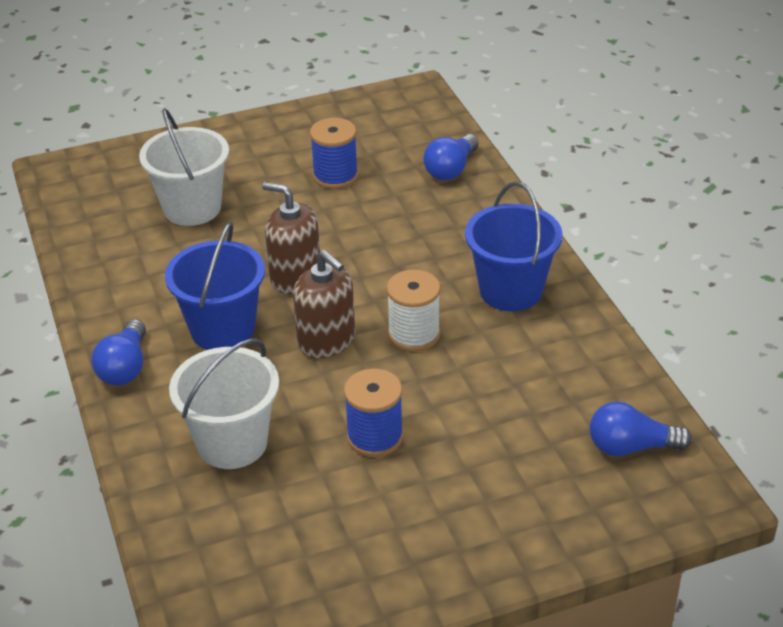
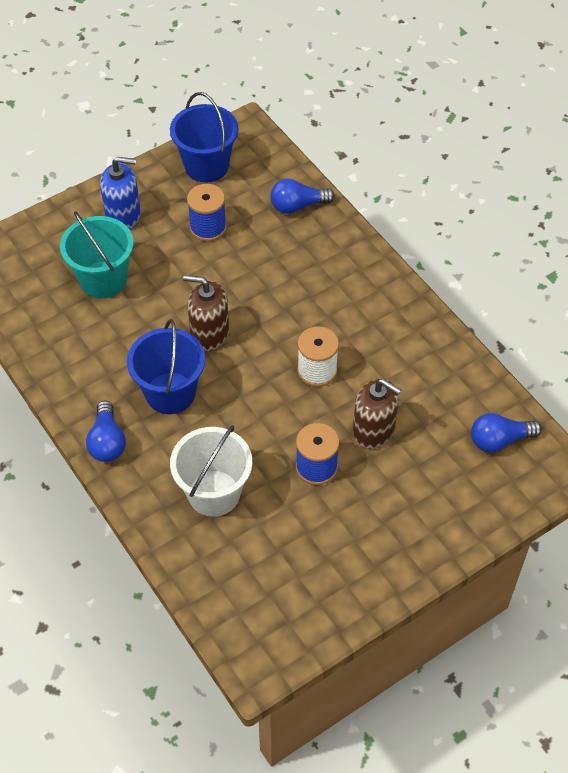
camera: 15 degrees left, 15 degrees up
(192, 208) = (103, 279): white bucket -> turquoise bucket
(242, 152) = (123, 215): none -> blue soap dispenser
(326, 340) = (253, 388): brown soap dispenser -> brown soap dispenser (373, 430)
(451, 169) = (298, 206): blue light bulb -> blue light bulb turned 60 degrees clockwise
(510, 291) = (377, 317): blue bucket -> blue bucket (206, 166)

